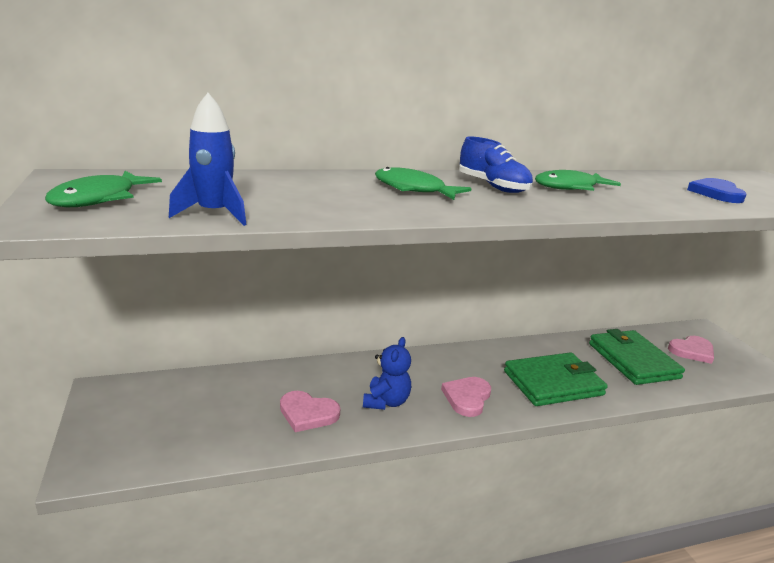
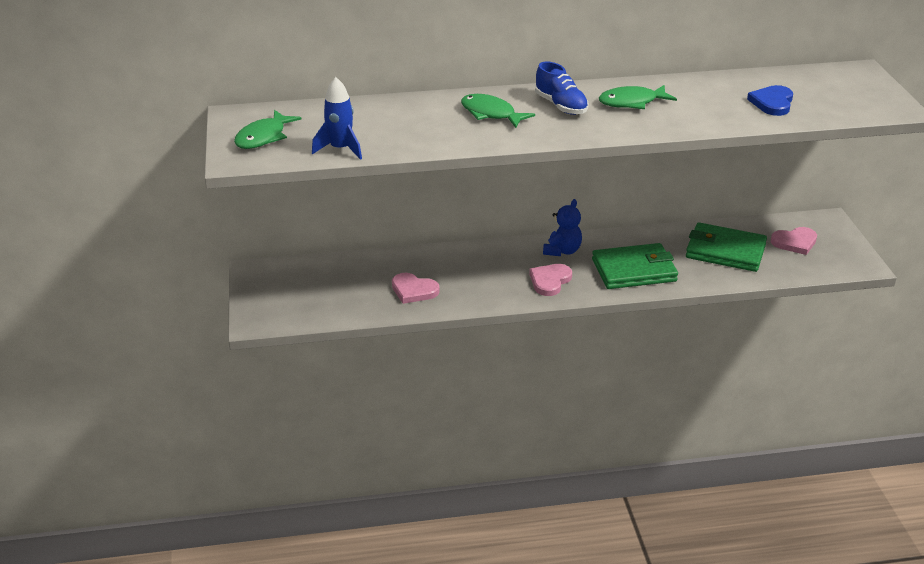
camera: 10 degrees right, 10 degrees up
(386, 402) = (479, 283): blue teddy bear -> blue teddy bear (562, 251)
(633, 360) = (725, 251): green wallet -> green wallet turned 60 degrees counterclockwise

